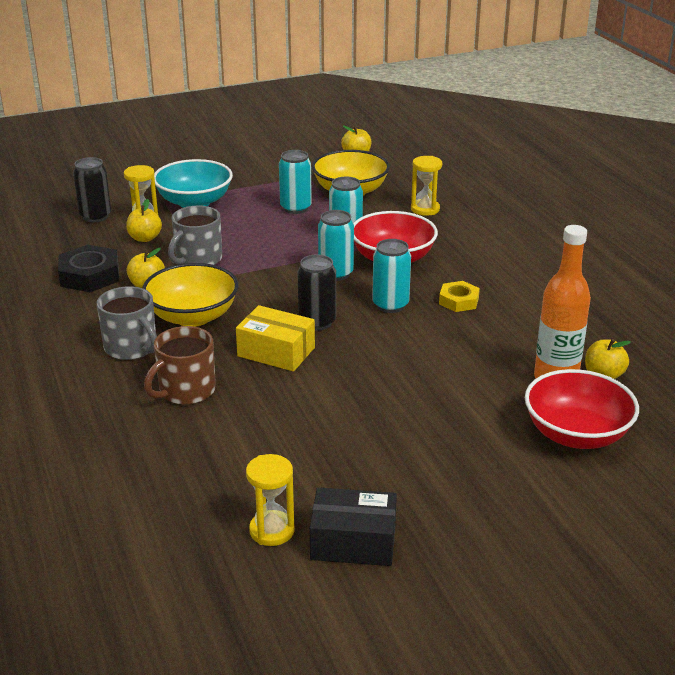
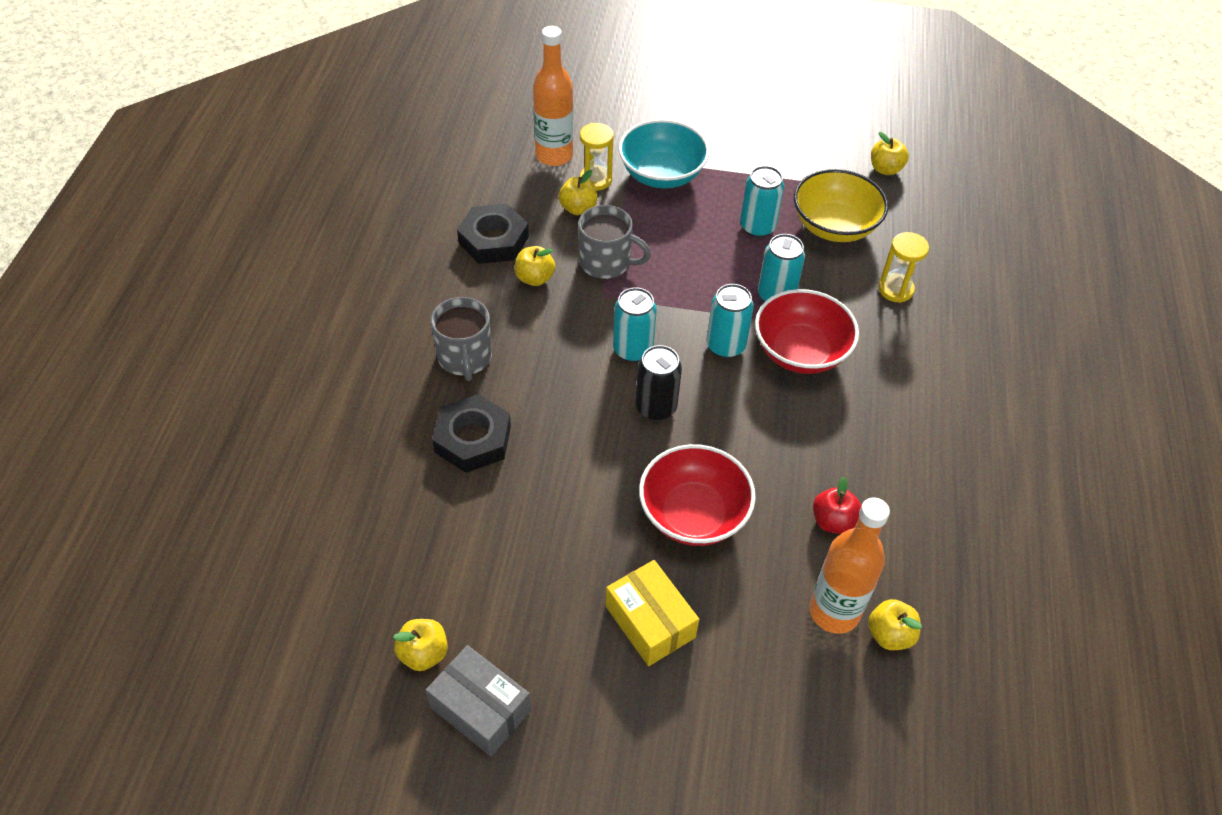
camera: 30 degrees right, 20 degrees up
(95, 216) = (554, 155): black can -> orange bottle
(186, 390) = (472, 439): brown mug -> black nut
(193, 316) = (546, 342): yellow bowl -> none
(198, 259) = (606, 262): grey mug -> grey mug turned 135 degrees counterclockwise
(272, 530) = (423, 653): yellow hourglass -> yellow apple
(276, 352) = (588, 429): yellow box -> yellow box (650, 622)
(353, 542) = (480, 709): black box -> grey box
(390, 305) = (746, 419): turquoise can -> turquoise can (632, 350)
(459, 301) = (822, 448): yellow nut -> none
(505, 334) = (833, 521): none -> red apple
(576, 434) = (792, 698): red bowl -> red bowl (693, 514)

